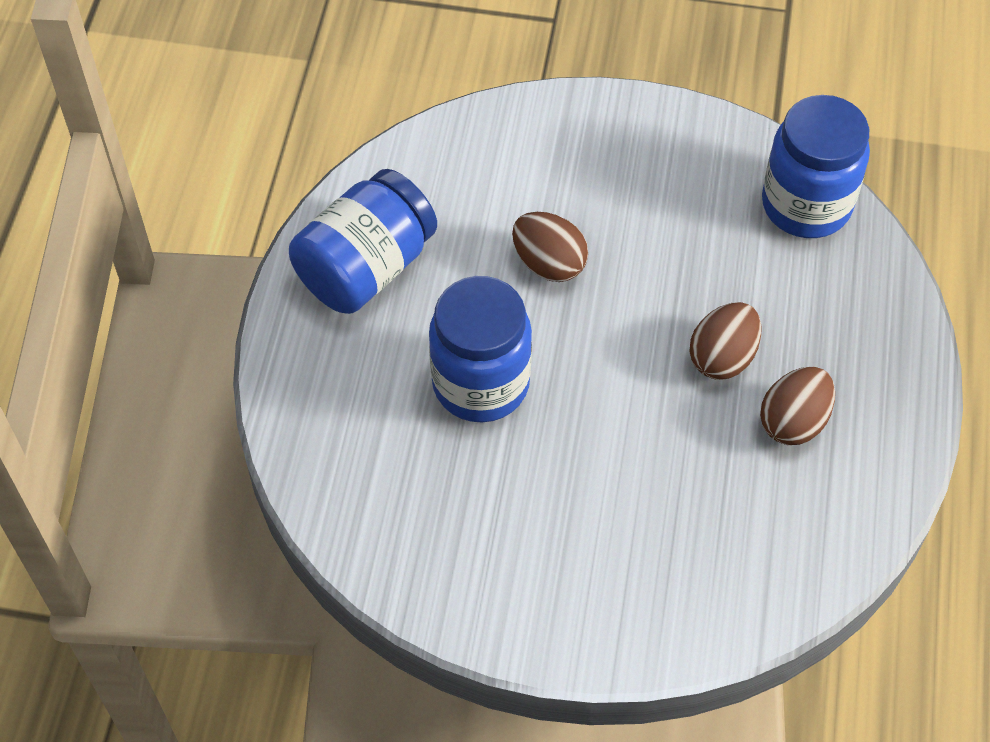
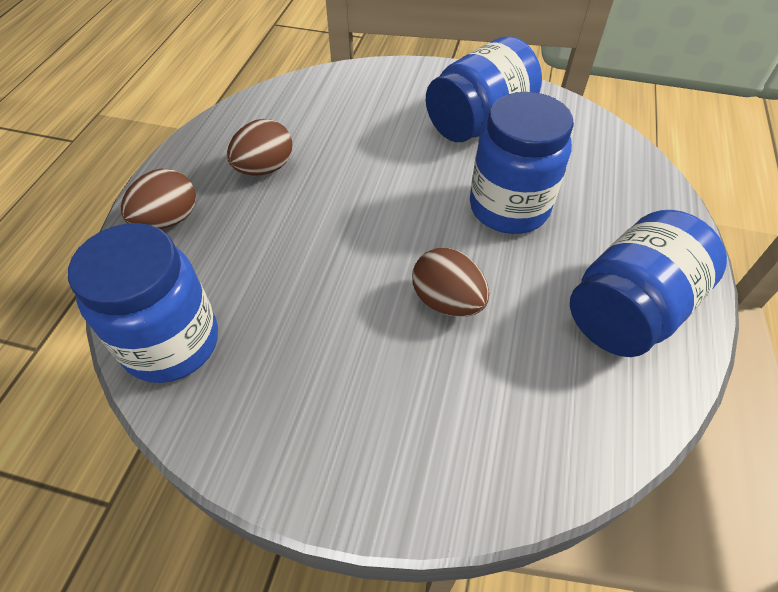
camera: 175 degrees left, 5 degrees down
(516, 532) = (479, 121): none -> blue jar
(722, 357) = (304, 213): brown egg -> brown egg (168, 220)

